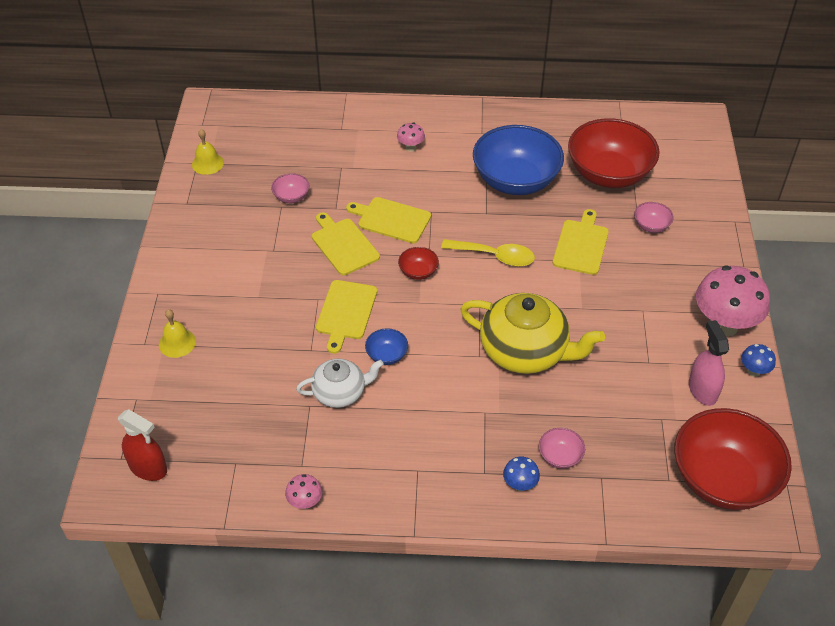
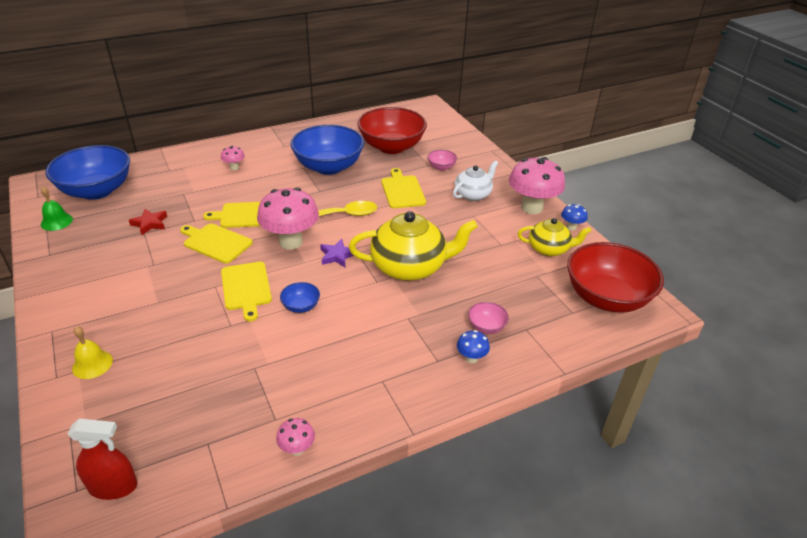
camera: 30 degrees left, 10 degrees down
(207, 163) = (56, 221): yellow bell -> green bell
(259, 134) = (96, 191): none -> blue bowl
(291, 197) = (150, 224): pink bowl -> red star
(340, 392) = (277, 348): white teapot -> white teapot (473, 194)
(418, 272) = (291, 242): red bowl -> pink mushroom
(456, 308) = (337, 256): none -> purple star
(702, 390) = (549, 249): pink spray bottle -> yellow teapot

